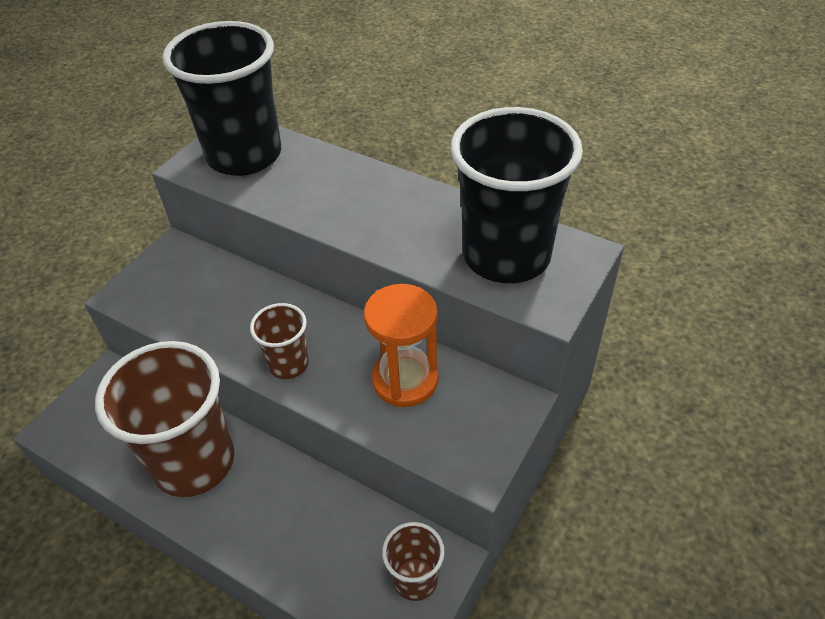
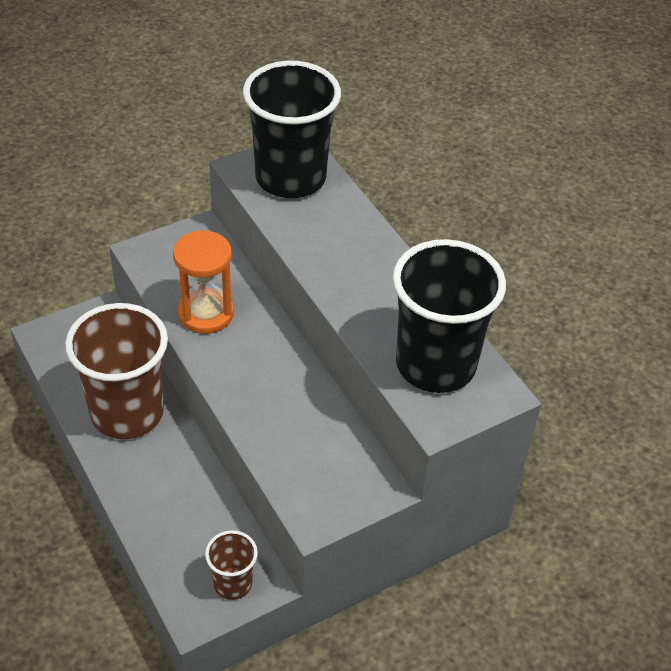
camera: 25 degrees right, 0 degrees up
(288, 364) = (229, 370): brown cup -> none
(405, 380) = (308, 427): orange hourglass -> orange hourglass (206, 313)

